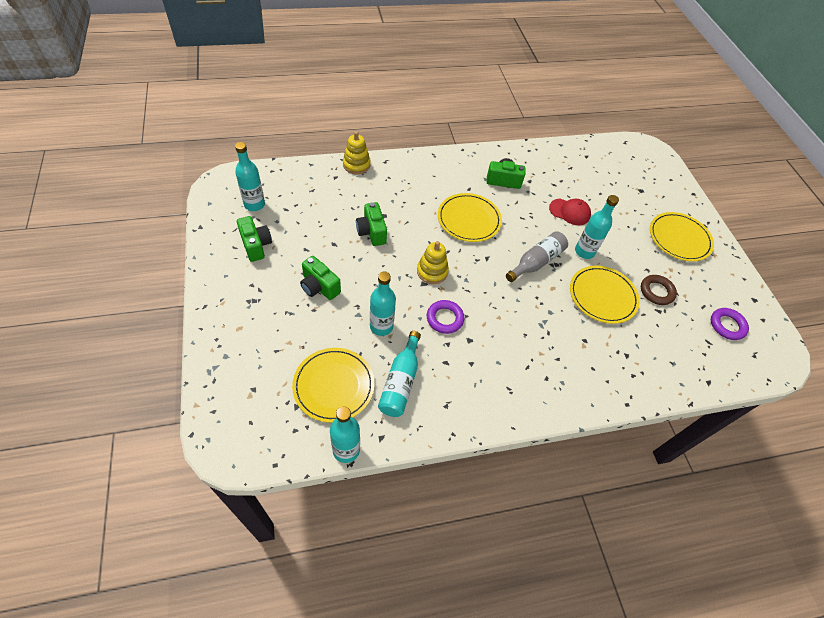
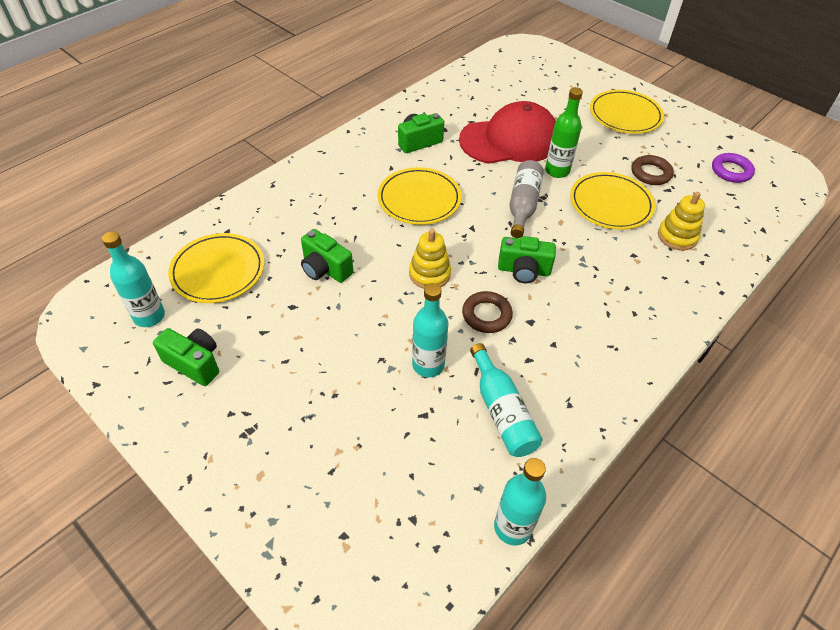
camera: 30 degrees left, 5 degrees down
(319, 287) = (318, 365): green camera -> green camera (523, 270)
(334, 386) = (435, 465): yellow plate -> yellow plate (218, 271)
(356, 165) = (241, 205): yellow stacking toy -> yellow stacking toy (677, 236)
(444, 318) = (486, 315): purple ring -> brown ring
(569, 212) = (510, 140): red cap -> red cap, size x1.99
(584, 251) = (557, 171): turquoise bottle -> green bottle

